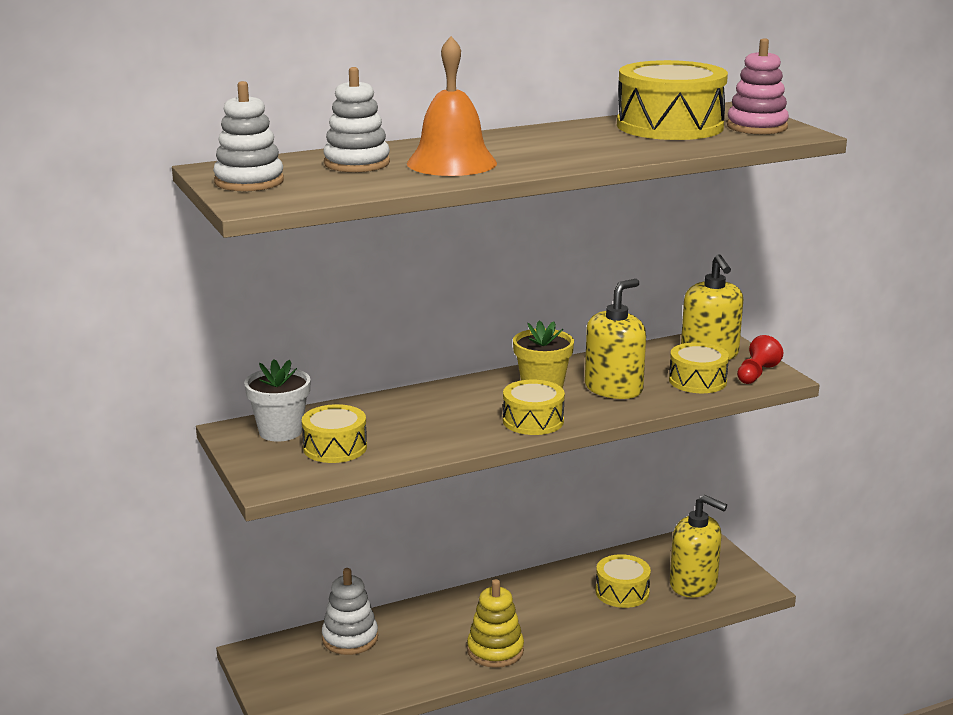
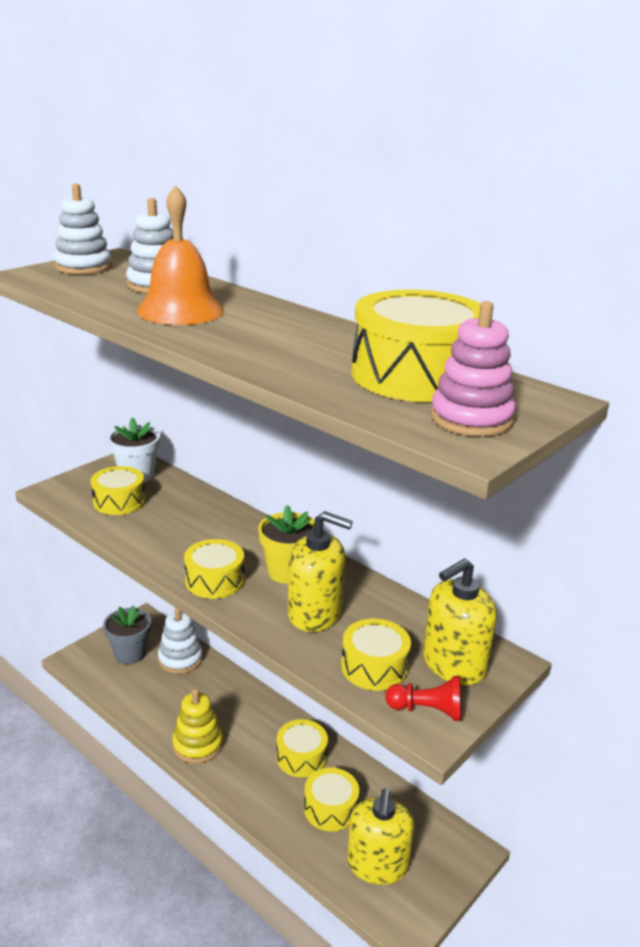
camera: 65 degrees right, 5 degrees up
(311, 673) = (130, 654): none -> grey flower pot
(551, 593) = (301, 757): none -> yellow drum

